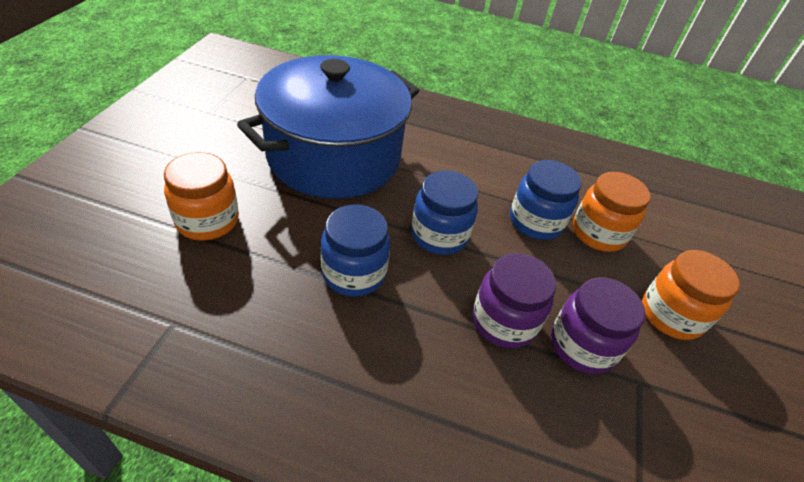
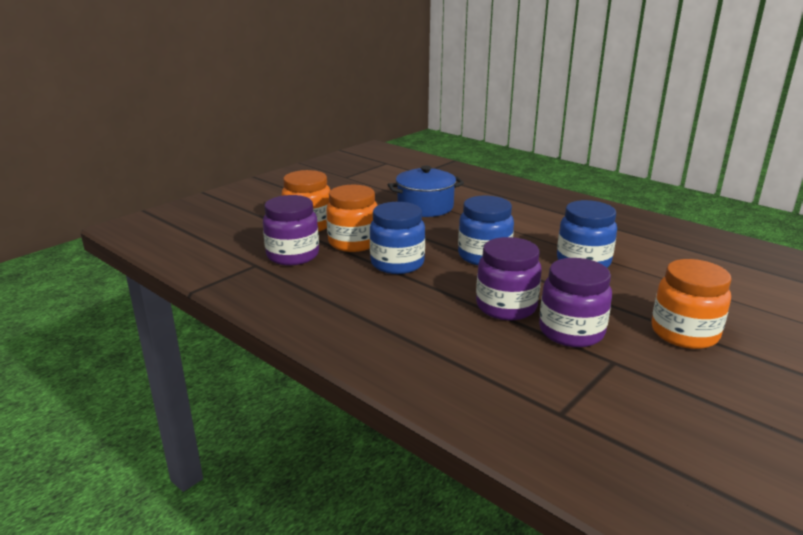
camera: 30 degrees right, 20 degrees down
(216, 290) = (293, 255): none -> purple jar
(334, 156) = (425, 207): blue pot -> blue pot, size x0.50
(598, 233) = (645, 277): orange jar -> orange jar (353, 243)

